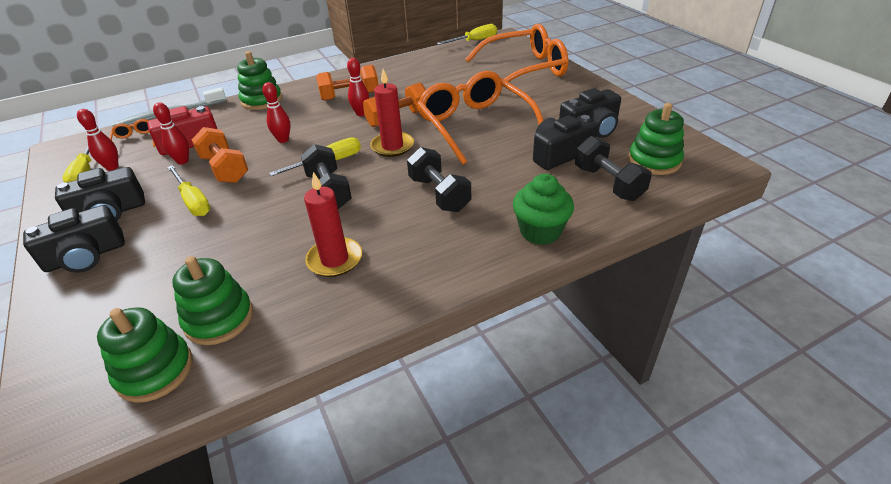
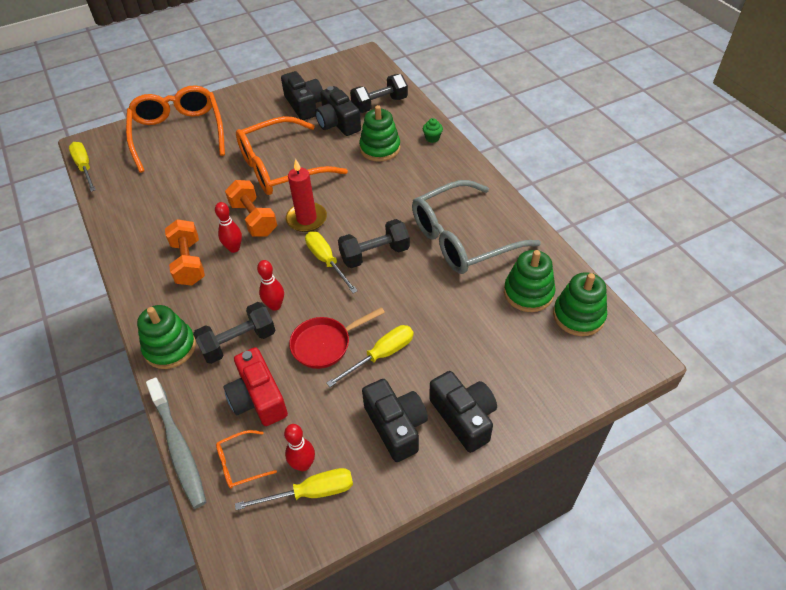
camera: 90 degrees left, 10 degrees up
(182, 161) = (302, 390): red bowling pin -> none
(225, 169) = (325, 344): orange dumbbell -> red pan
(334, 259) = (463, 238): red candle -> grey glasses
(439, 194) = (385, 186): black dumbbell -> black dumbbell (238, 342)
(540, 231) = (432, 138): green cupcake -> green cupcake, size x0.51
(654, 161) = (354, 82): green stacking toy -> green stacking toy (380, 148)

